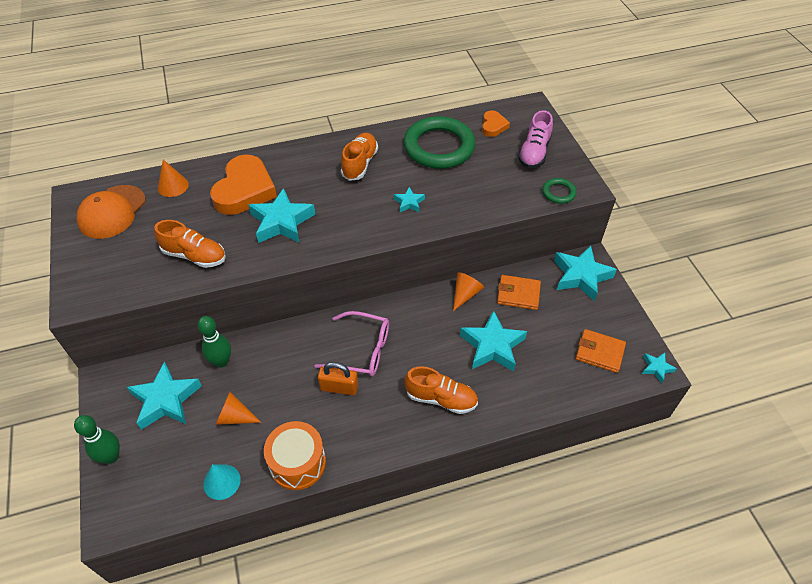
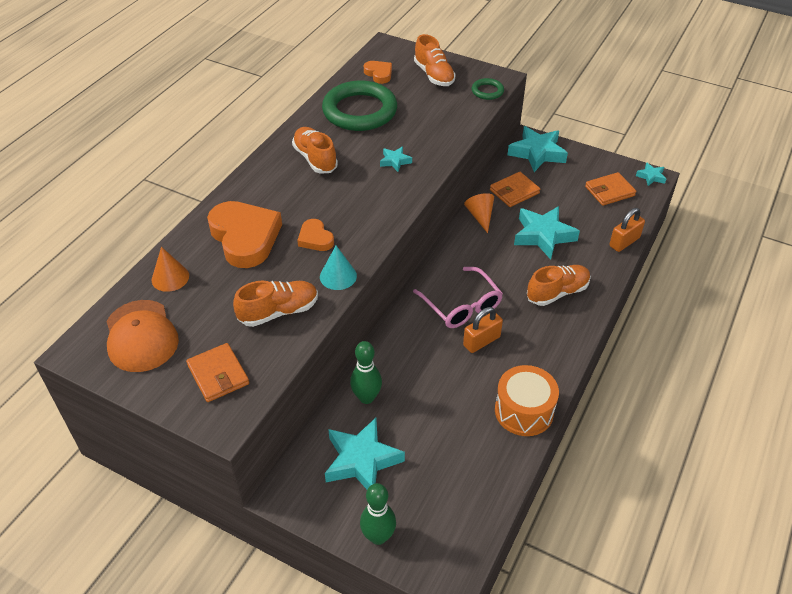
camera: 45 degrees left, 5 degrees down
(113, 269) = (218, 375): none -> orange wallet
(221, 481) = (490, 471): turquoise cone -> turquoise cone (338, 276)
(234, 417) = (434, 424): orange cone -> none
(281, 222) = (315, 238): turquoise star -> orange heart
(361, 350) = (461, 305): pink glasses -> pink glasses turned 90 degrees clockwise
(534, 152) = (434, 75): pink shoe -> orange shoe
(551, 403) = (624, 242): none -> orange padlock

